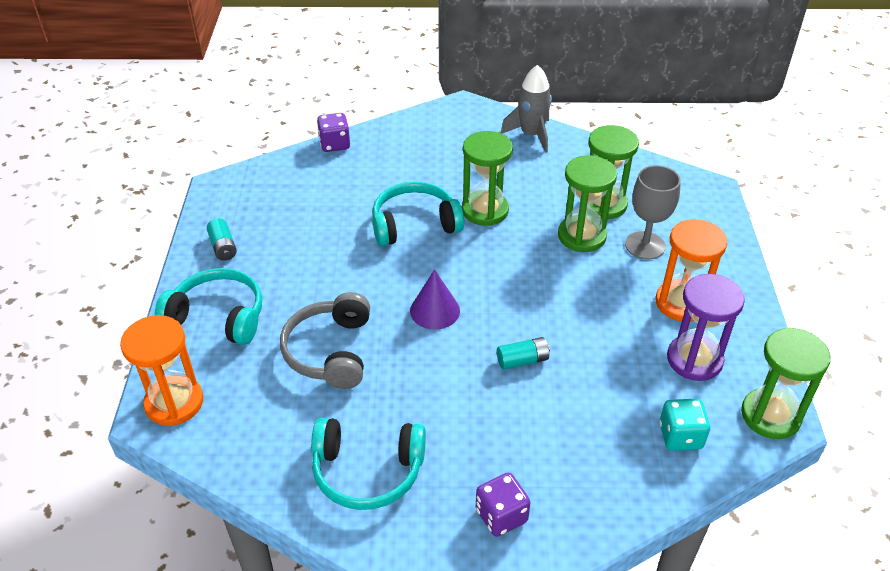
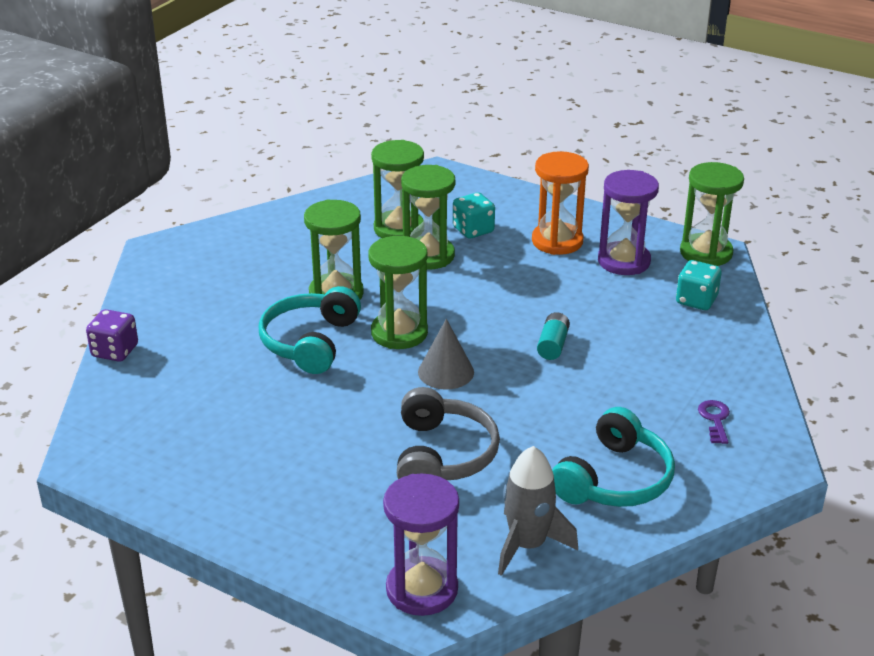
camera: 60 degrees left, 10 degrees down
(174, 402) = (422, 589): orange hourglass -> purple hourglass
(218, 317) = (317, 521): turquoise headphones -> none
(223, 247) = (203, 486): turquoise battery -> none
(330, 351) = (442, 455): grey headphones -> grey headphones turned 120 degrees counterclockwise
(435, 310) = (446, 372): purple cone -> grey cone
(464, 264) = (399, 333): none -> green hourglass
(501, 516) = (715, 419): purple dice -> purple key
(531, 135) = (255, 227): grey rocket -> grey rocket (527, 545)
(645, 245) = (473, 230): grey goblet -> turquoise dice

